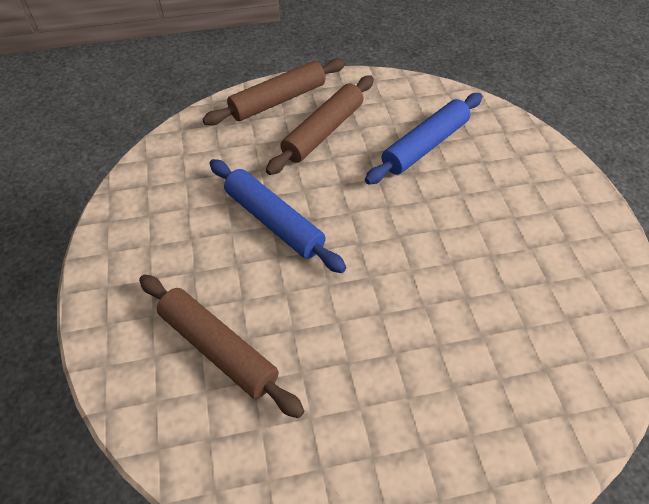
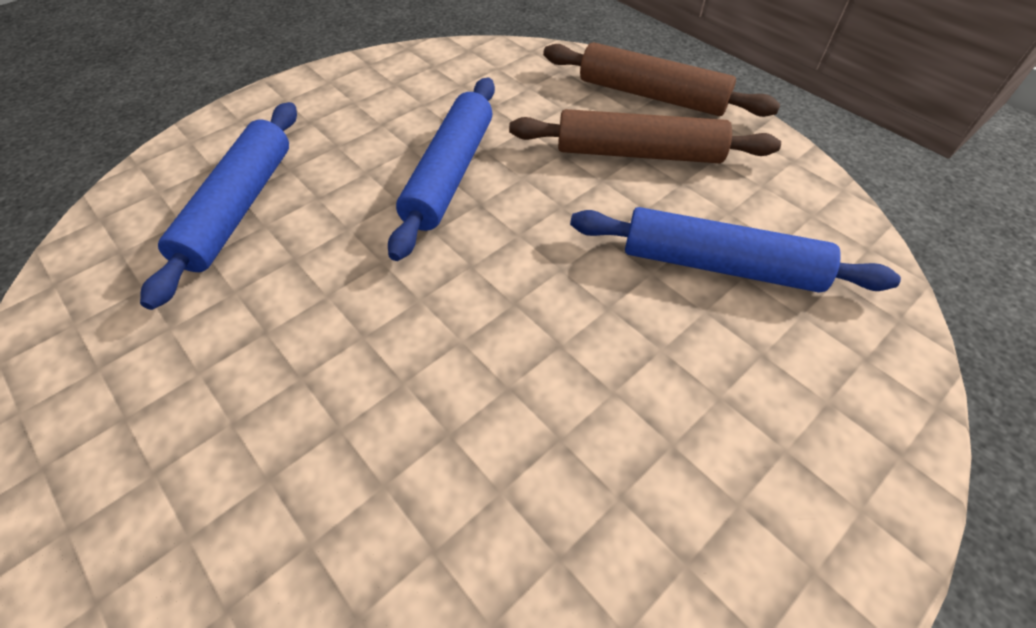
camera: 60 degrees right, 0 degrees up
(218, 348) = (239, 207): brown rolling pin -> blue rolling pin

